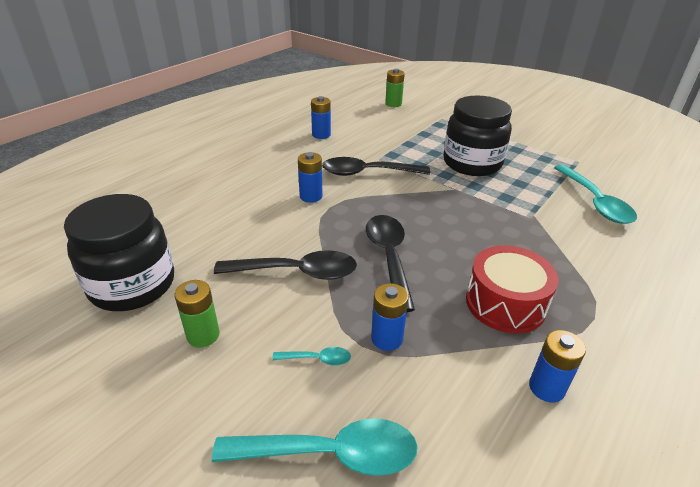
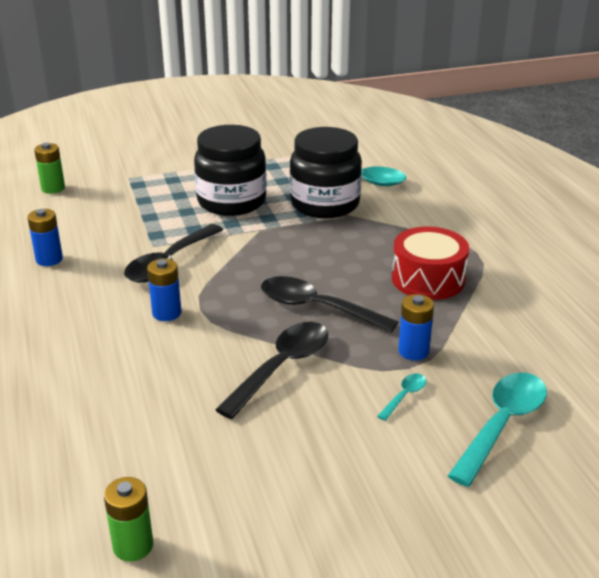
camera: 55 degrees left, 5 degrees down
(132, 285) = (184, 485): black jar -> black jar (325, 204)
(203, 335) = (314, 454): green battery -> green battery (133, 546)
(546, 388) = (519, 304): blue battery -> none

